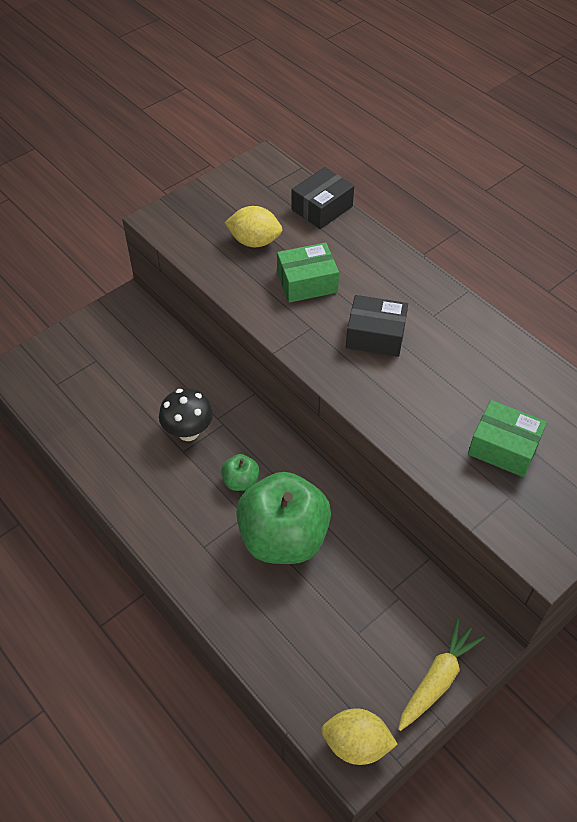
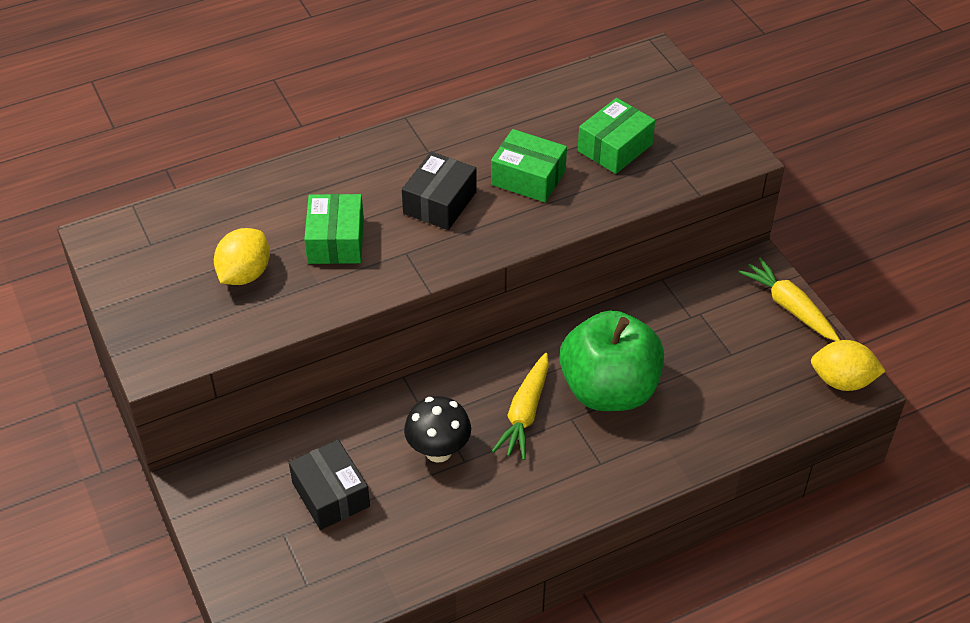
camera: 75 degrees left, 5 degrees down
(241, 481) = (525, 413): green apple -> yellow carrot
(322, 208) = (218, 202): black box -> black box (331, 494)
(356, 744) = (842, 381): yellow lemon -> yellow lemon turned 75 degrees clockwise
(432, 389) = (528, 178): none -> green box

